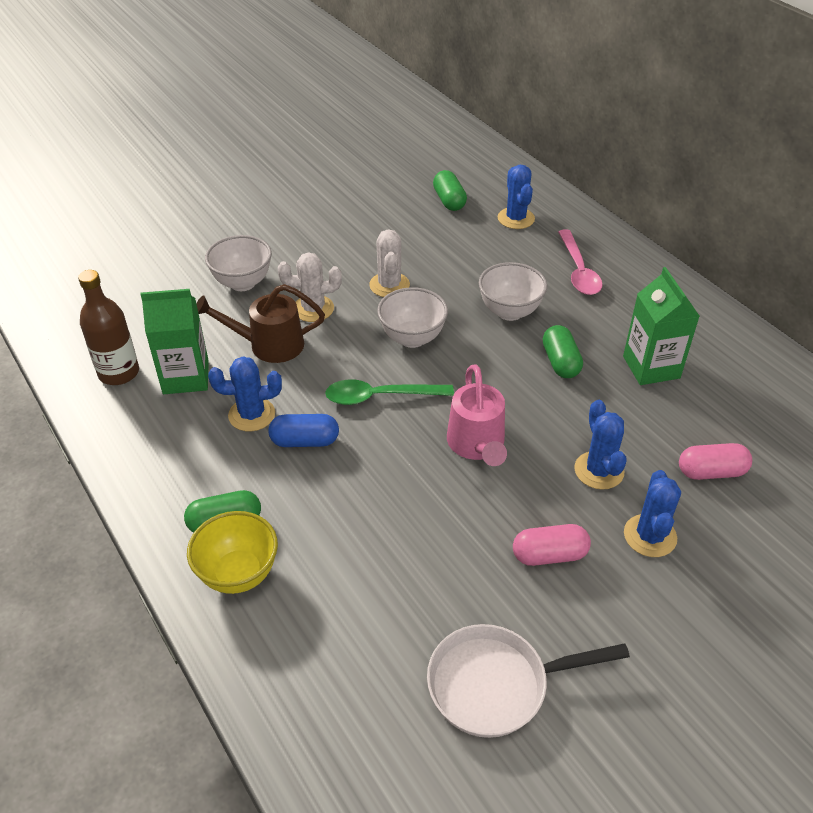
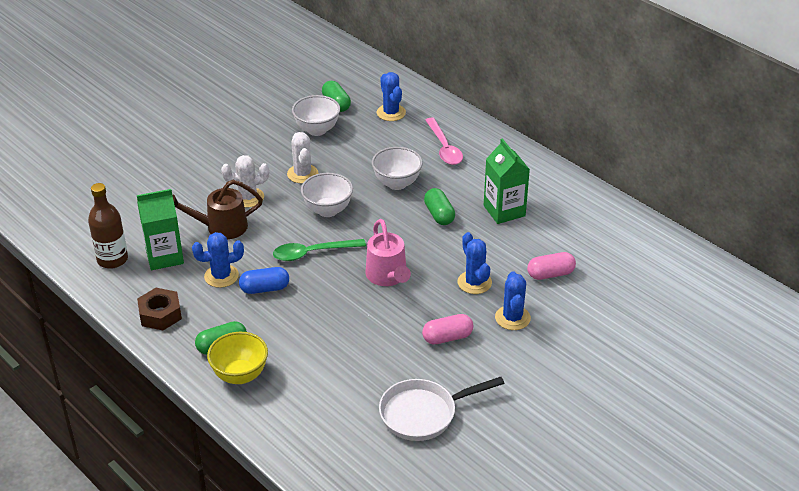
camera: 10 degrees left, 5 degrees down
(156, 461) = (160, 314): none -> brown nut
(242, 283) = (188, 184): white bowl -> white bowl (317, 130)

